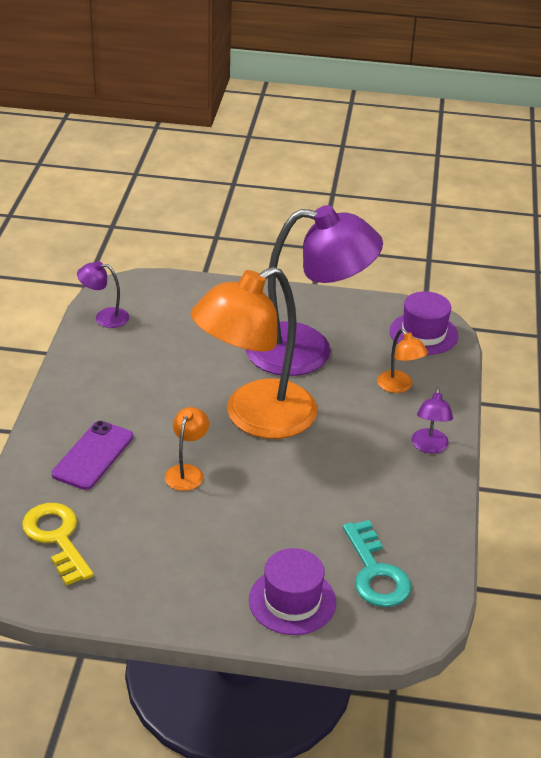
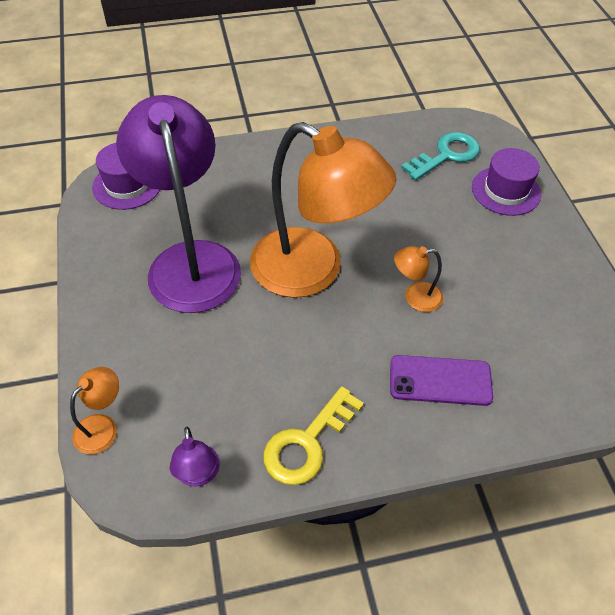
camera: 110 degrees left, 15 degrees up
(57, 538) = (559, 362): yellow key -> yellow key (307, 442)
(399, 386) = (217, 185): orange lamp -> orange lamp (102, 427)
(429, 447) = (290, 153): purple lamp -> none

